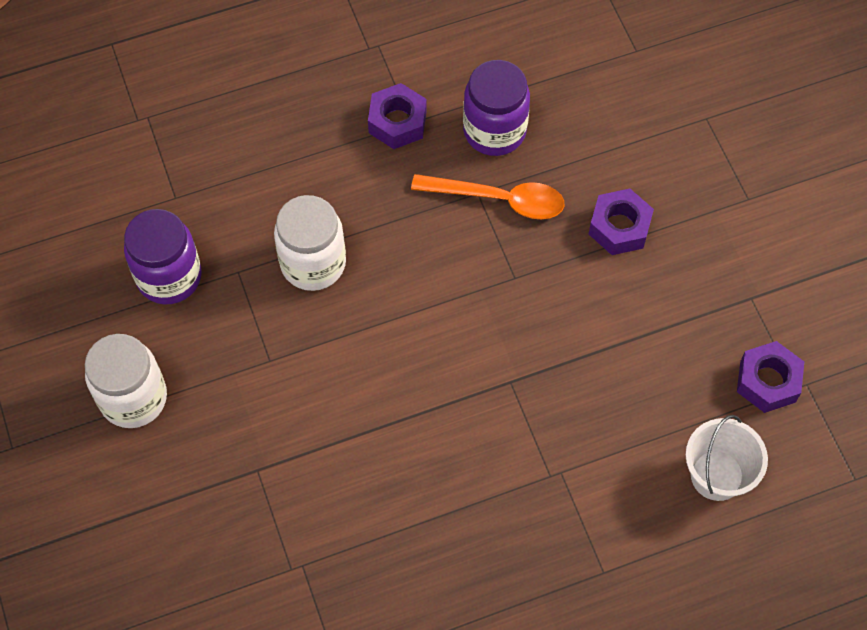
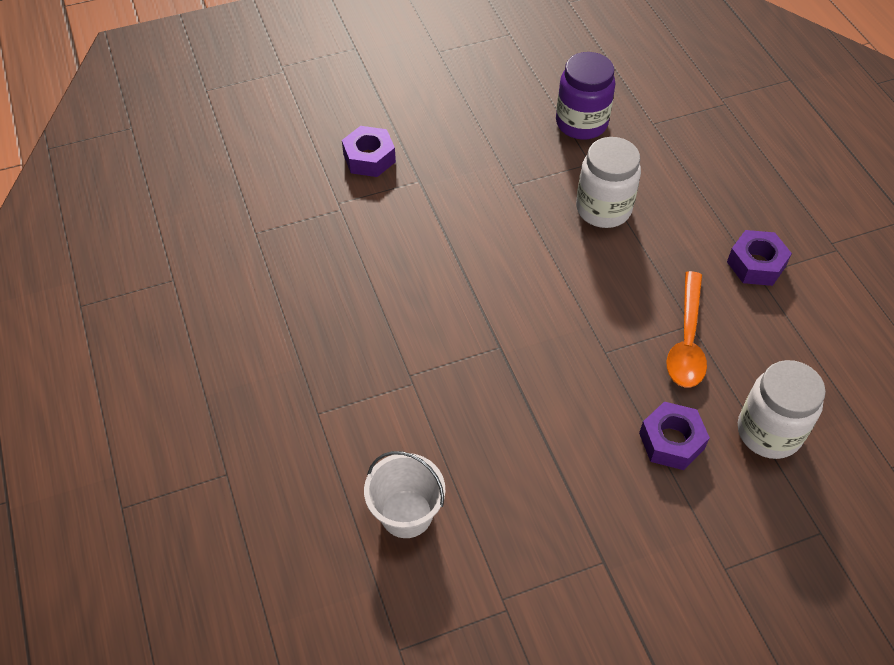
camera: 90 degrees right, 10 degrees down
(133, 398) = (477, 109): white jar -> white jar (769, 432)
(494, 131) = (762, 338): purple jar -> none
(768, 381) = (508, 570): purple nut -> purple nut (369, 158)

